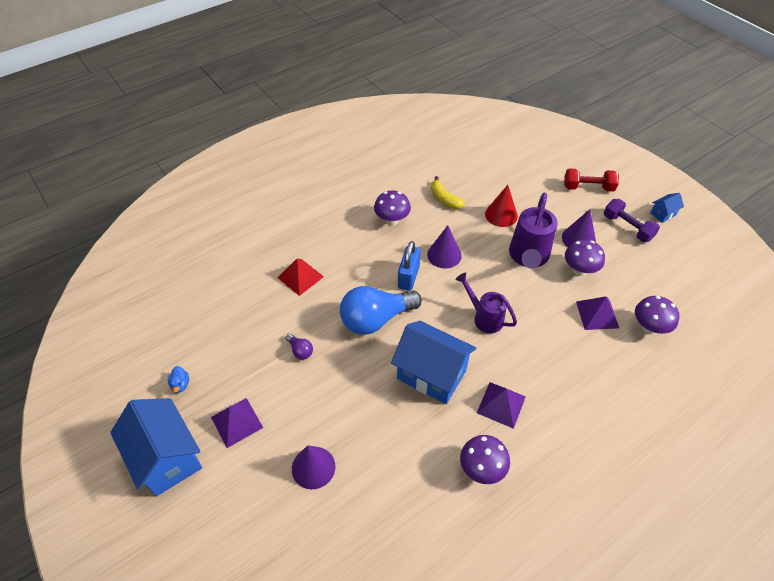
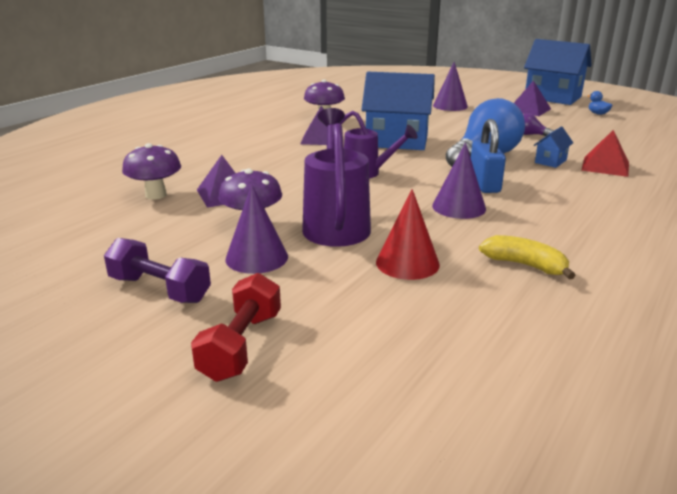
camera: 160 degrees right, 25 degrees down
(392, 220) = (573, 225): purple mushroom -> none
(588, 187) = (241, 345): red dumbbell -> red dumbbell turned 60 degrees counterclockwise
(663, 214) = (69, 327): blue house -> blue house (550, 161)

